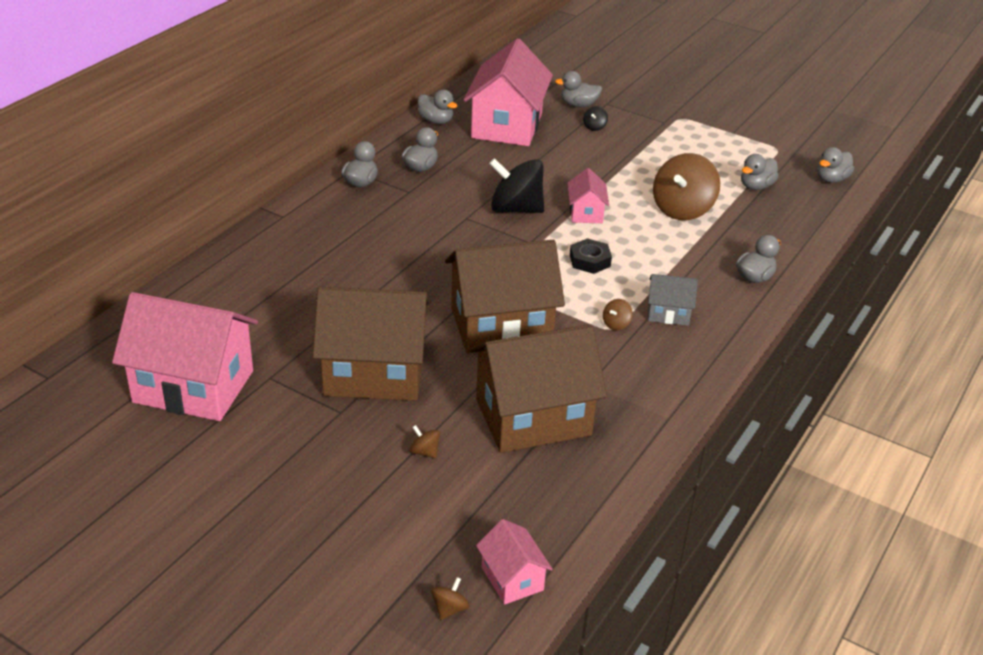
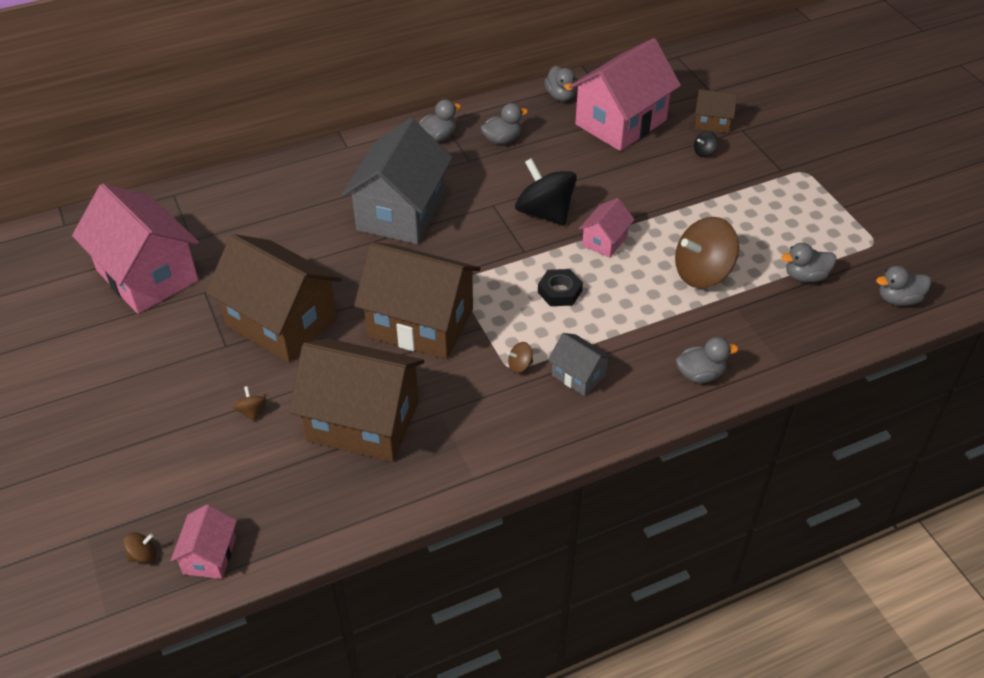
camera: 35 degrees right, 10 degrees up
(391, 250) = (401, 212): none -> grey house
(578, 105) = (712, 122): grey duck -> brown house

